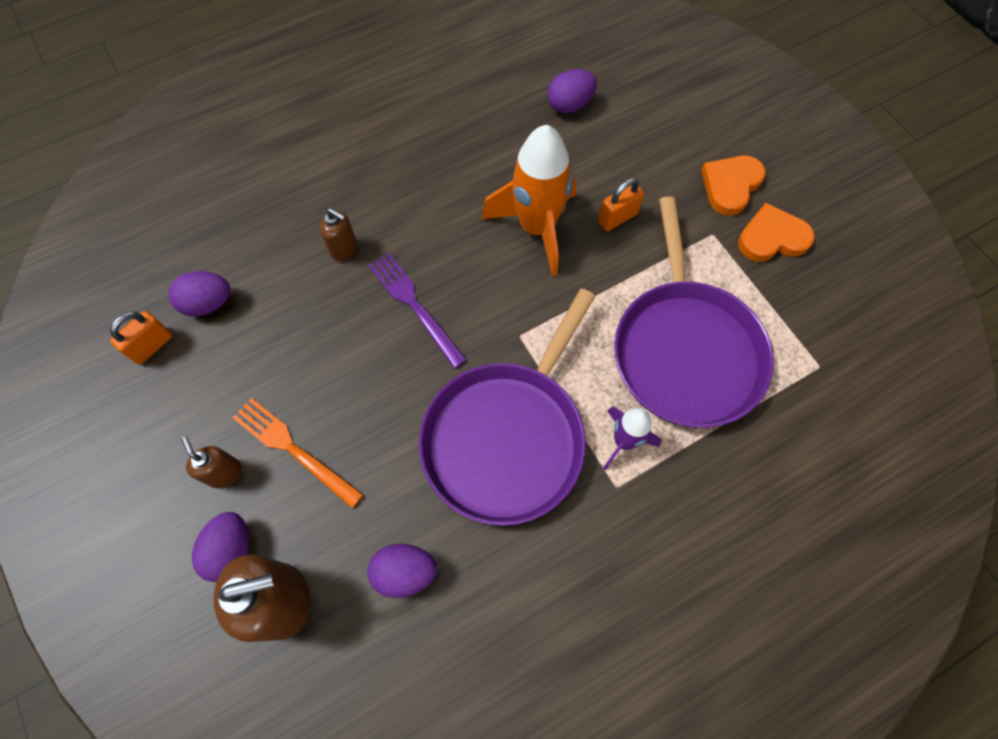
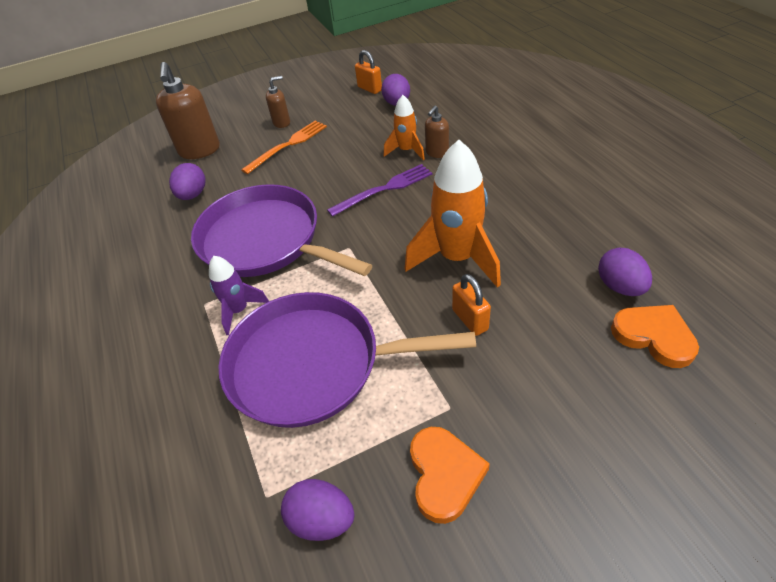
camera: 100 degrees right, 20 degrees down
(231, 550) = (236, 130): purple egg -> purple egg (322, 519)
(334, 284) = (406, 151): none -> orange rocket
(730, 185) = (523, 437): orange heart -> orange heart (654, 336)

